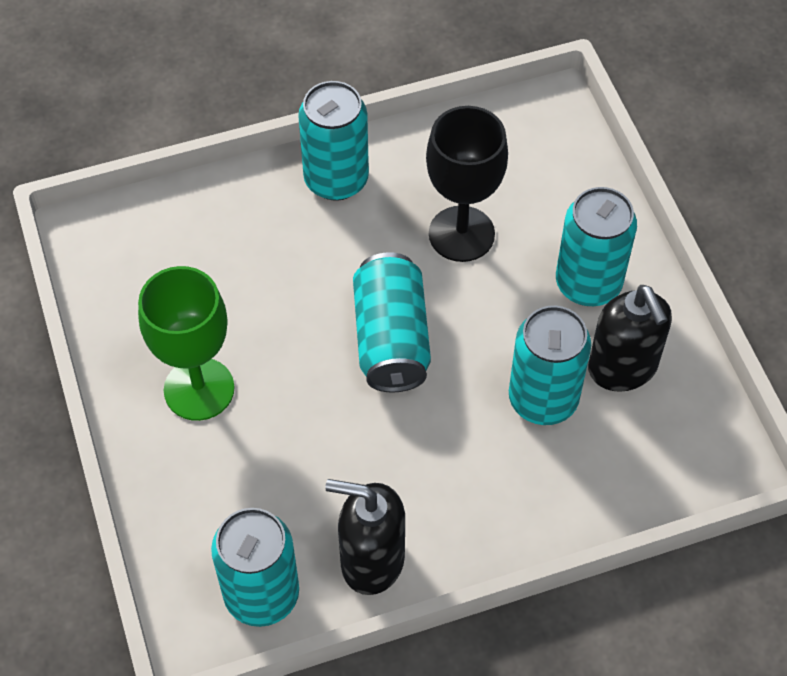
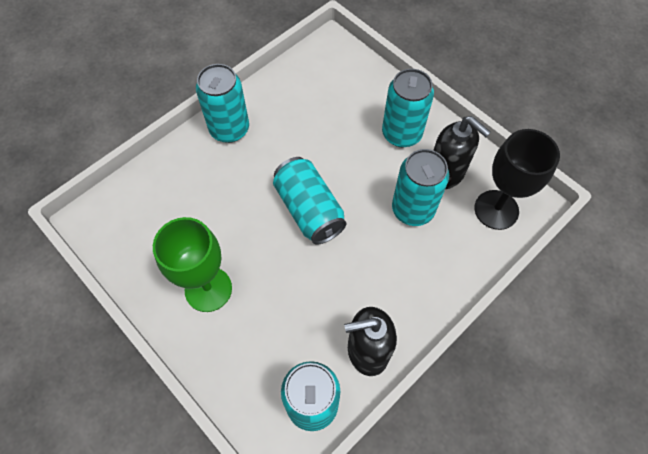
camera: 25 degrees left, 5 degrees up
(461, 234) = (317, 133): black goblet -> black goblet (496, 210)

